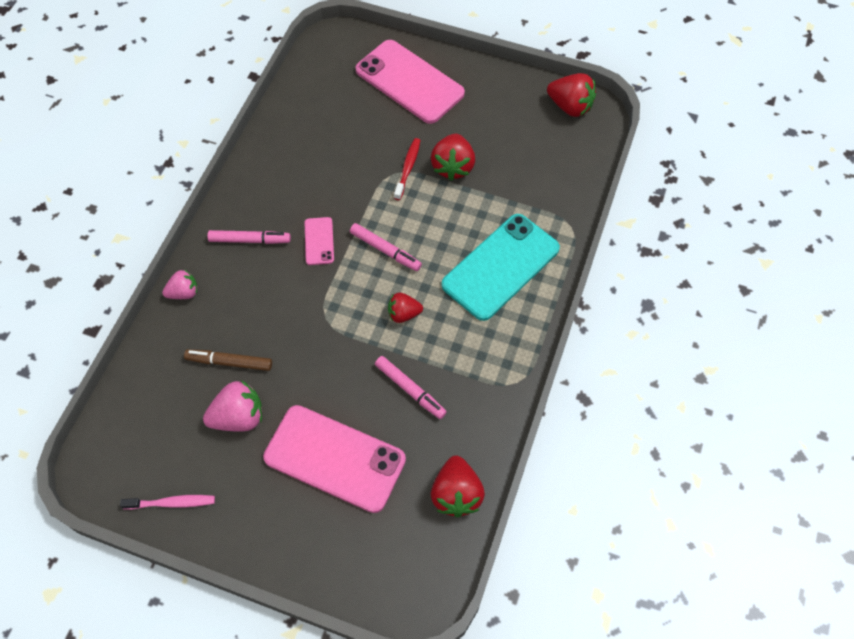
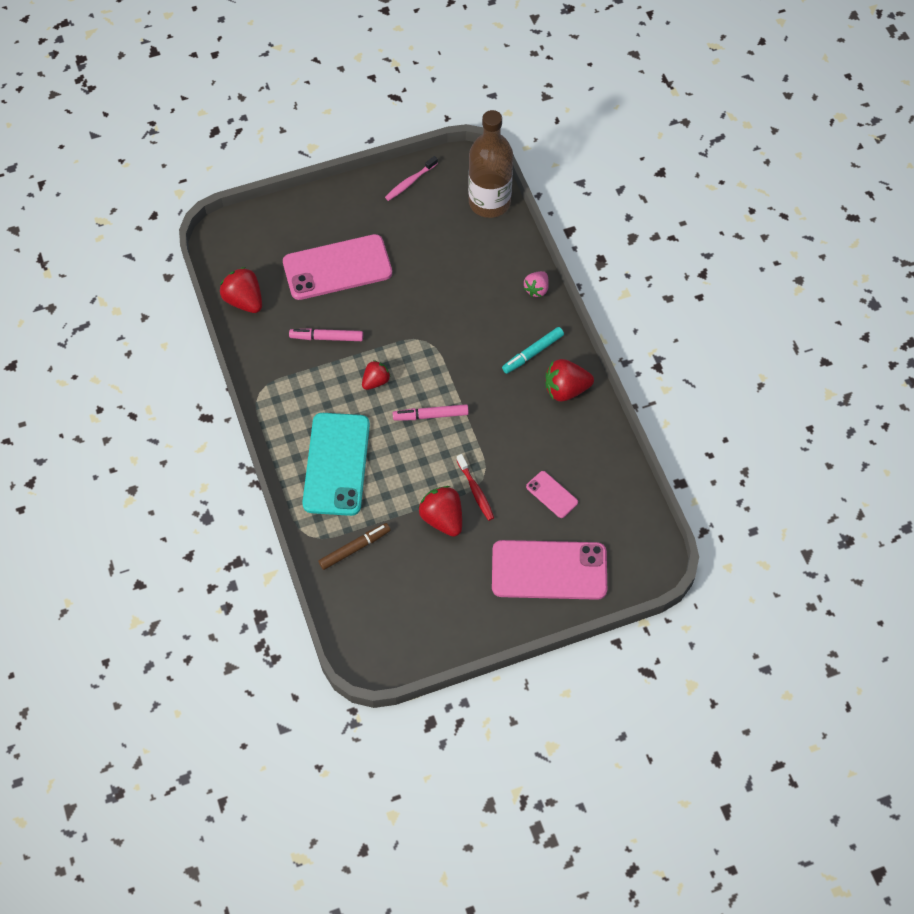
camera: 140 degrees right, 0 degrees up
(126, 414) = (489, 202): none -> brown bottle
(229, 362) = (459, 272): brown marker -> brown marker (354, 548)
(239, 417) = (419, 248): pink strawberry -> none
(249, 240) = (533, 353): pink marker -> turquoise marker
(319, 241) = (484, 387): pink phone -> pink phone (552, 494)
(570, 106) = (395, 650): red strawberry -> red strawberry (566, 389)

